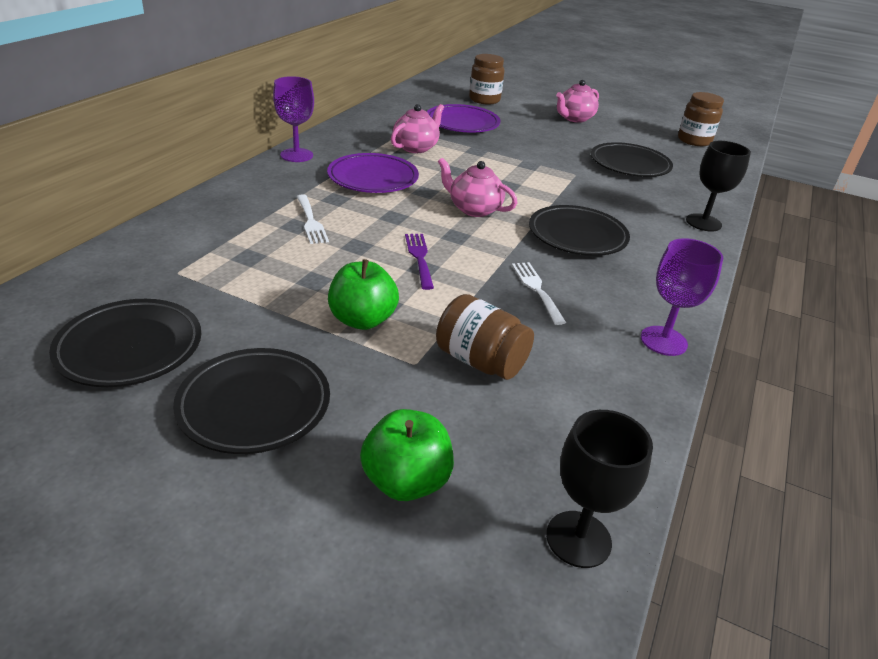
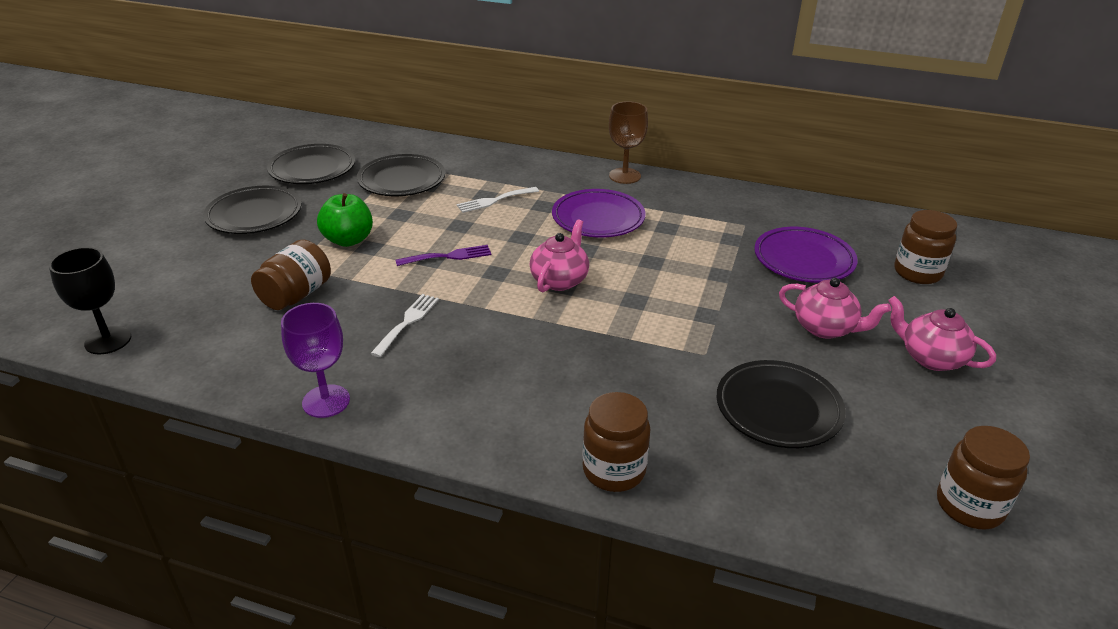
camera: 85 degrees right, 0 degrees up
(296, 155) = (624, 176): purple goblet -> brown goblet
(406, 481) = (176, 273): green apple -> none
(416, 147) = (696, 235): pink teapot -> pink teapot (825, 328)
(536, 289) = (407, 322): white fork -> white fork turned 45 degrees counterclockwise
(577, 236) = (527, 351): black plate -> black plate (402, 180)
(703, 222) = (614, 470): black goblet -> brown jar

